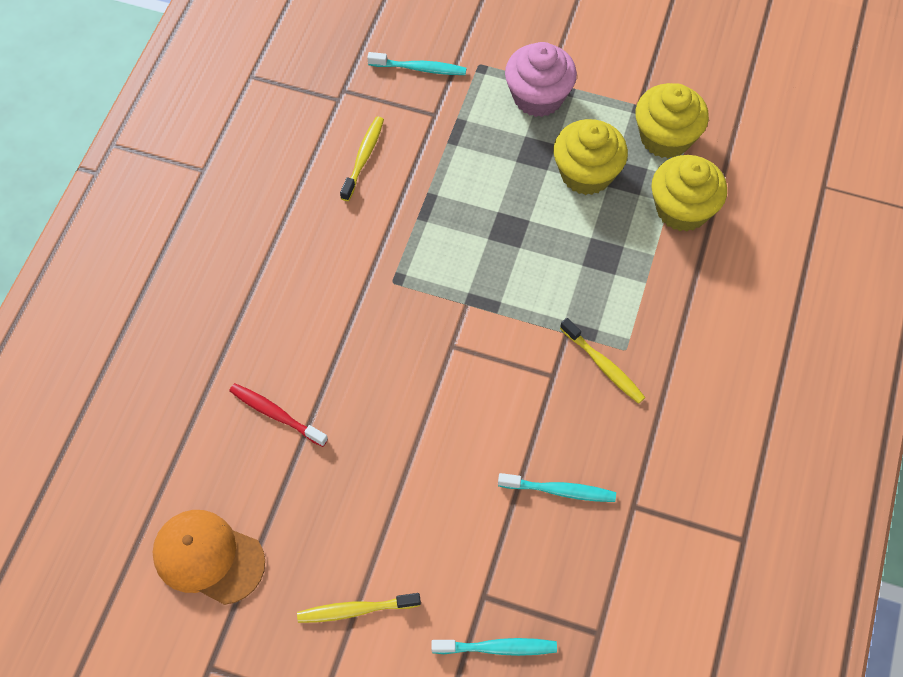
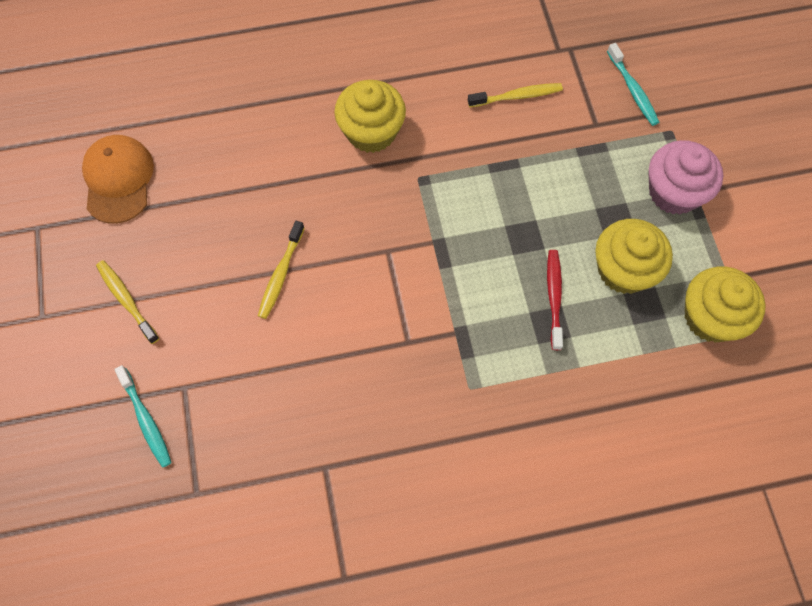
camera: 60 degrees right, 5 degrees up
(276, 414) = (255, 160): red toothbrush -> red toothbrush (554, 297)
(560, 491) = (305, 400): turquoise toothbrush -> none
(603, 366) = (442, 378): yellow toothbrush -> yellow toothbrush (280, 274)
(682, 209) = (644, 368): yellow cupcake -> yellow cupcake (371, 132)

